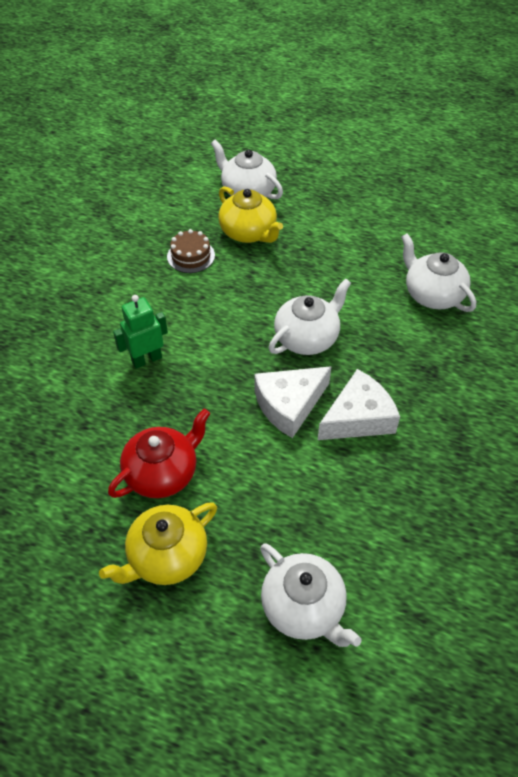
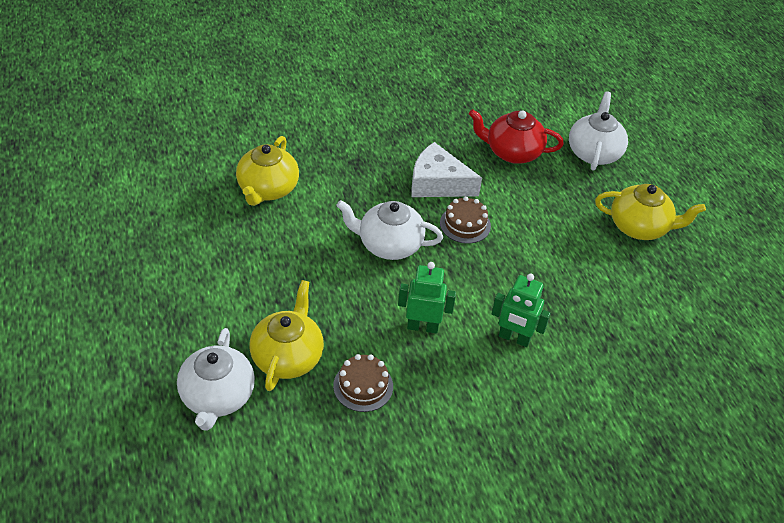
camera: 130 degrees left, 5 degrees down
(163, 473) = (592, 263): red teapot -> red teapot (512, 152)
(208, 312) = (422, 326): none -> green robot
(289, 405) = (465, 224): white cheese -> brown cake
(432, 294) = (267, 189): white teapot -> yellow teapot

